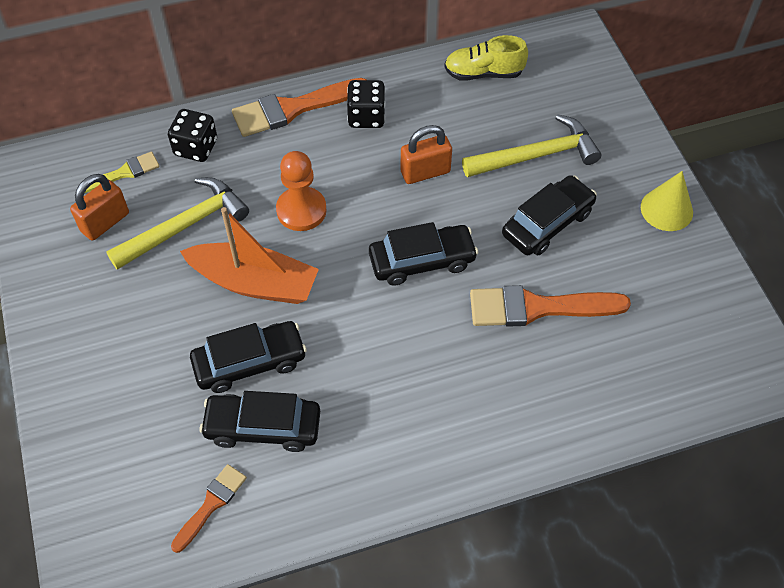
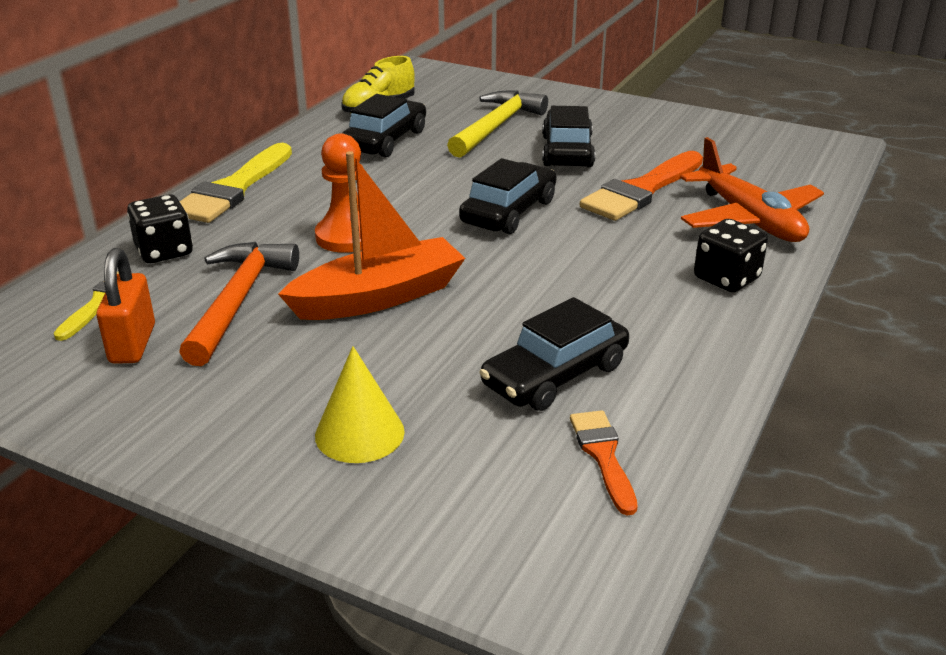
camera: 45 degrees left, 25 degrees down
(185, 226) = (238, 301): yellow hammer -> orange hammer
(250, 362) = (465, 345): black car -> black car (385, 140)
(293, 108) = (234, 189): orange brush -> yellow brush
(366, 116) = (315, 165): black dice -> black dice (726, 278)
(425, 172) = (423, 170): orange padlock -> none
(566, 397) = (749, 219): none -> orange plane
(666, 209) = (633, 111): yellow cone -> yellow cone (359, 433)

